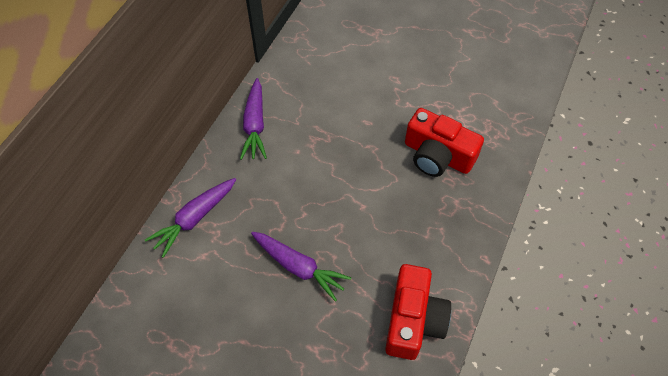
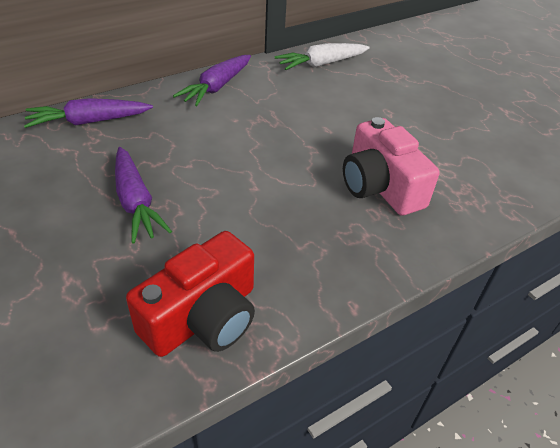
camera: 30 degrees right, 15 degrees down
(310, 52) = (321, 64): none -> white carrot
(437, 155) = (380, 186): red camera -> pink camera

